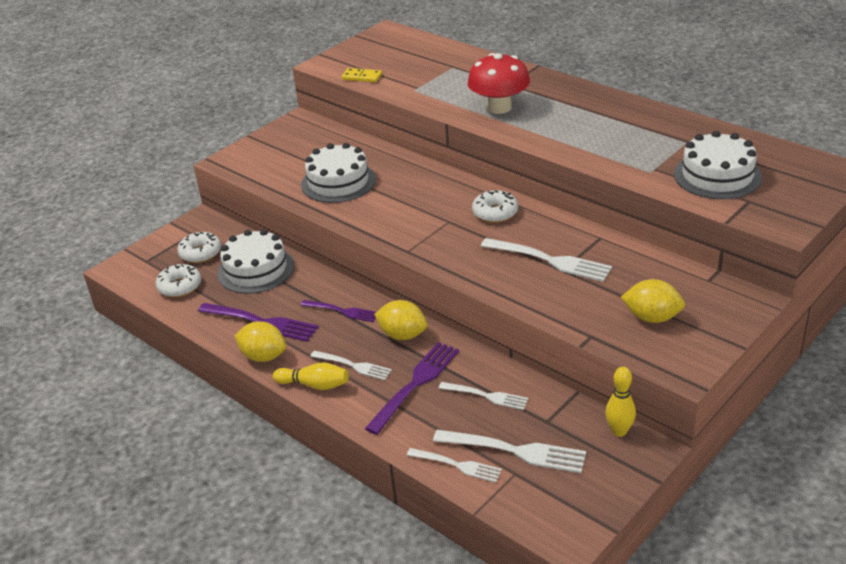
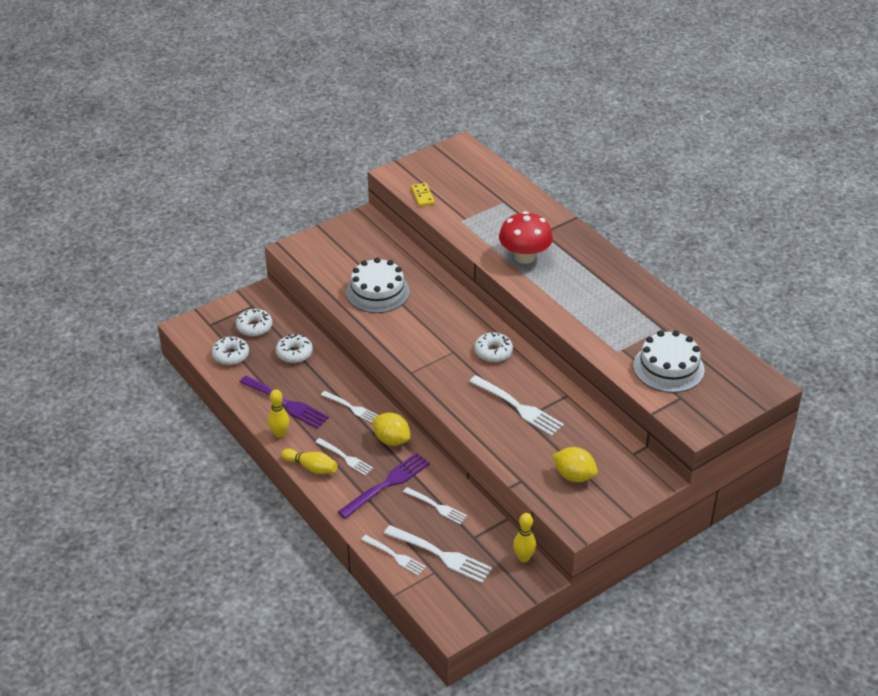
camera: 10 degrees right, 5 degrees up
(256, 269) = (294, 353): white cake -> white donut
(263, 356) = (280, 434): yellow lemon -> yellow bowling pin
(341, 311) = (351, 408): purple fork -> white fork
(362, 77) = (422, 196): yellow domino -> yellow domino turned 45 degrees clockwise

